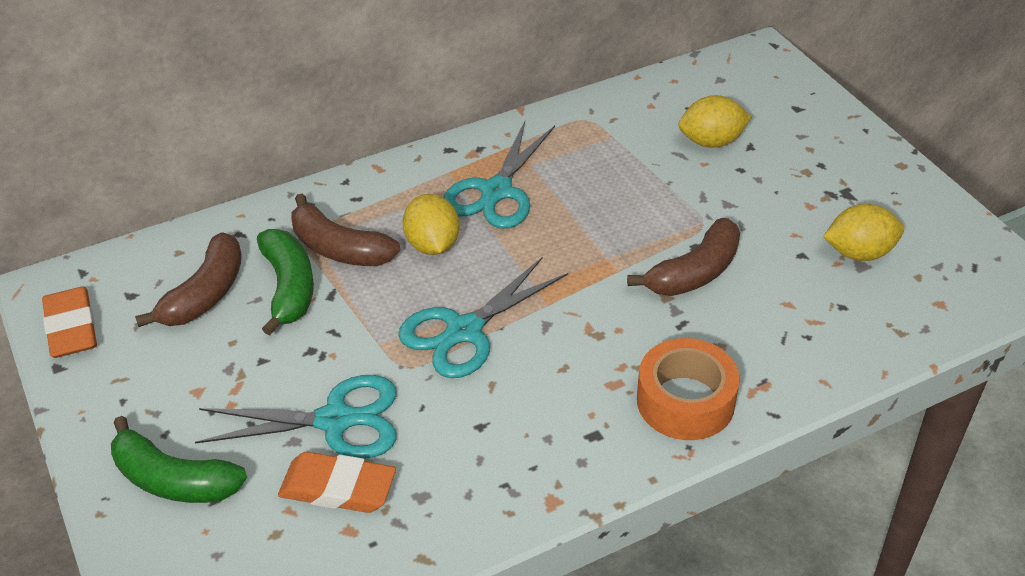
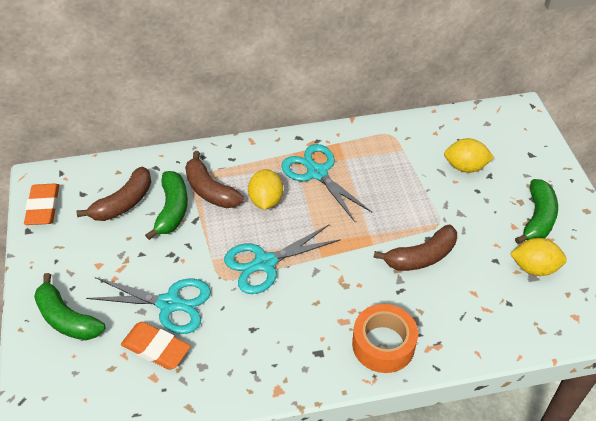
camera: 15 degrees right, 5 degrees up
(496, 192) = (317, 173): turquoise scissors -> turquoise scissors turned 105 degrees clockwise
(839, 189) = (537, 219): none -> green banana

